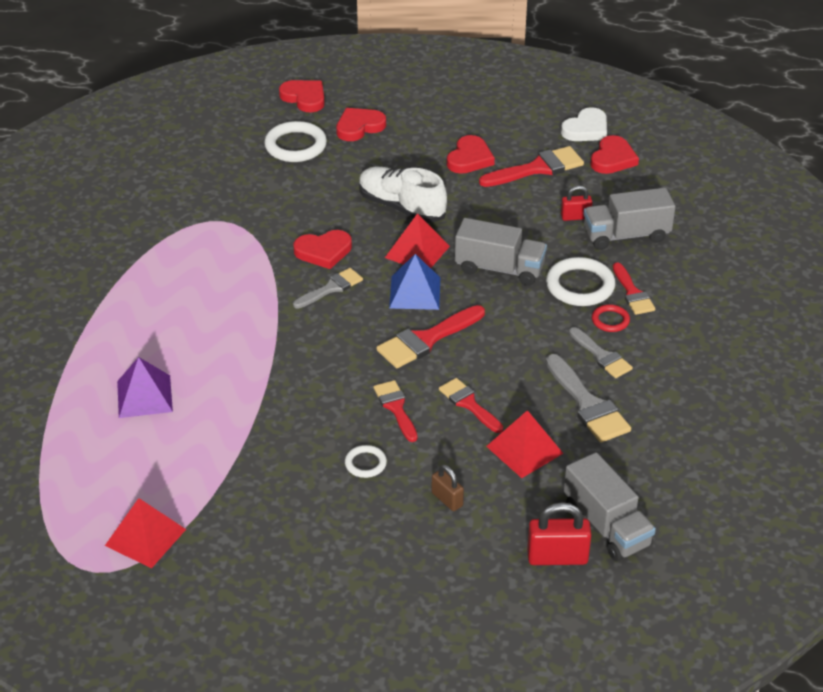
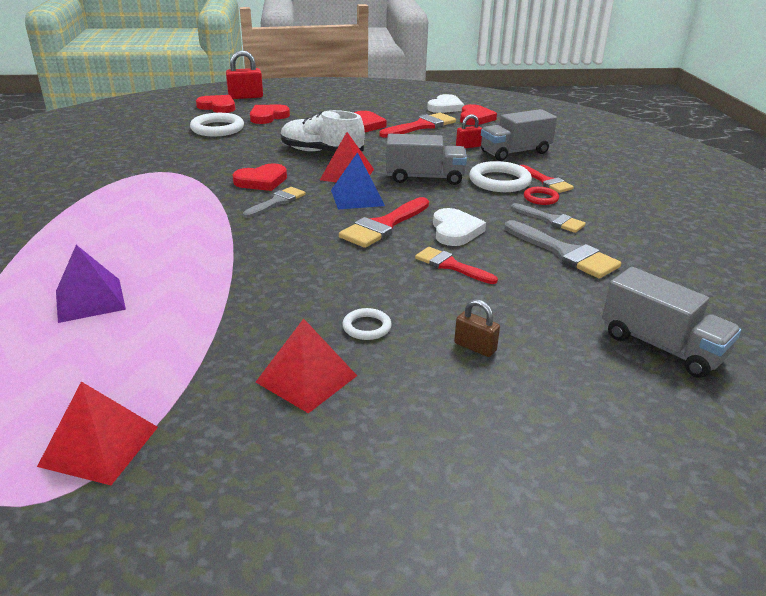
camera: 15 degrees left, 10 degrees down
(396, 408) = (378, 277): red brush -> none
(494, 357) = (455, 231): none -> white heart
(524, 450) = (529, 294): red pyramid -> red pyramid (306, 379)
(557, 557) = (633, 384): red padlock -> red padlock (245, 97)

